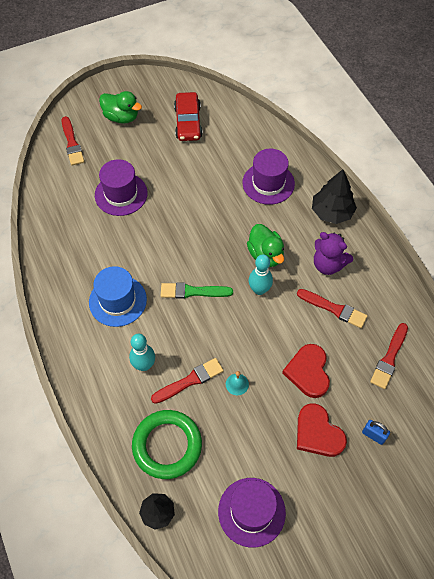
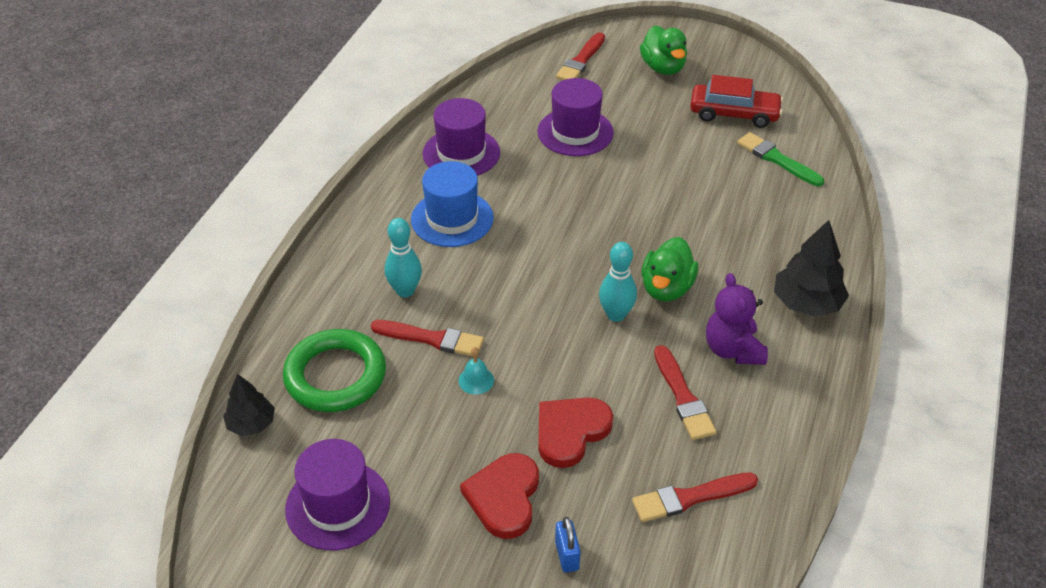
camera: 45 degrees right, 15 degrees down
(188, 122) = (734, 114): red car -> red car turned 120 degrees counterclockwise
(193, 291) = (539, 264): green brush -> green brush (777, 159)
(268, 183) = (759, 225): purple hat -> purple hat (461, 153)

